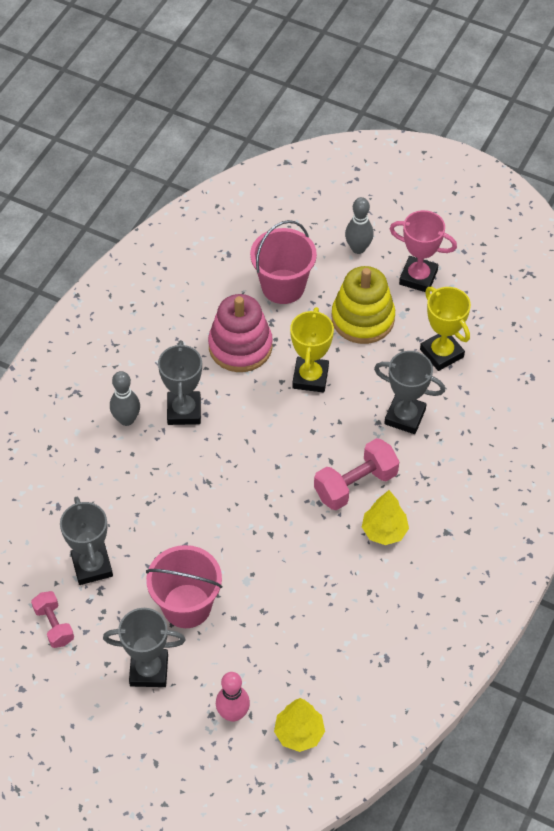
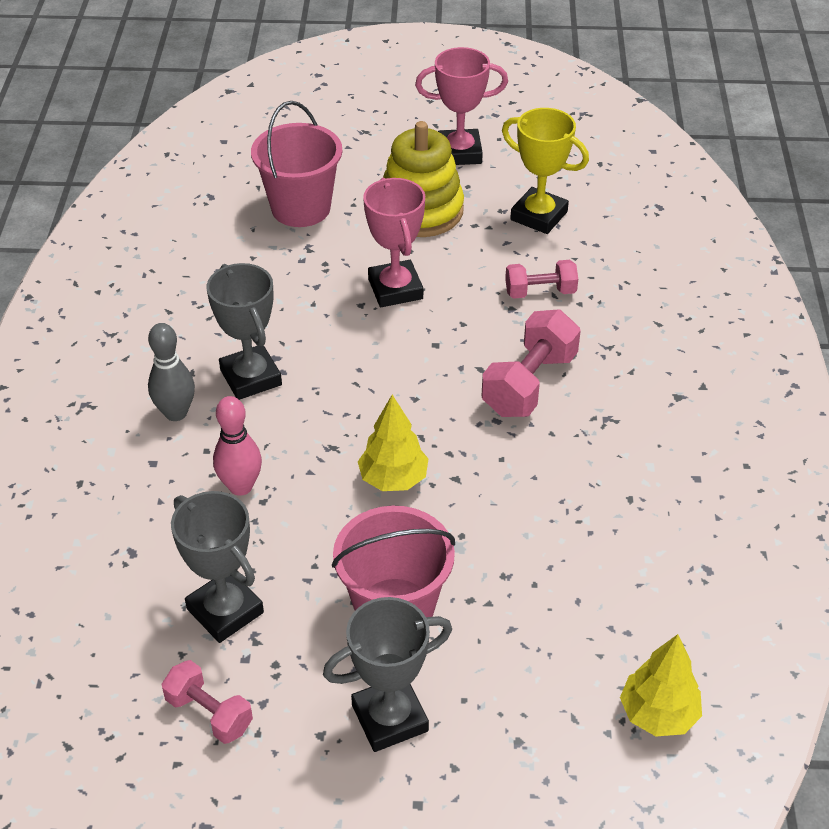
camera: 25 degrees left, 10 degrees down
(233, 714) = (549, 727): pink bowling pin -> pink bowling pin (240, 486)
(240, 346) = (284, 285): pink stacking toy -> none
(310, 377) = (395, 289): yellow trophy -> pink trophy
(358, 248) = (369, 146): grey bowling pin -> none
(384, 531) = (601, 423): yellow tree -> yellow tree (393, 479)
(405, 416) = (540, 292): grey trophy -> pink dumbbell

